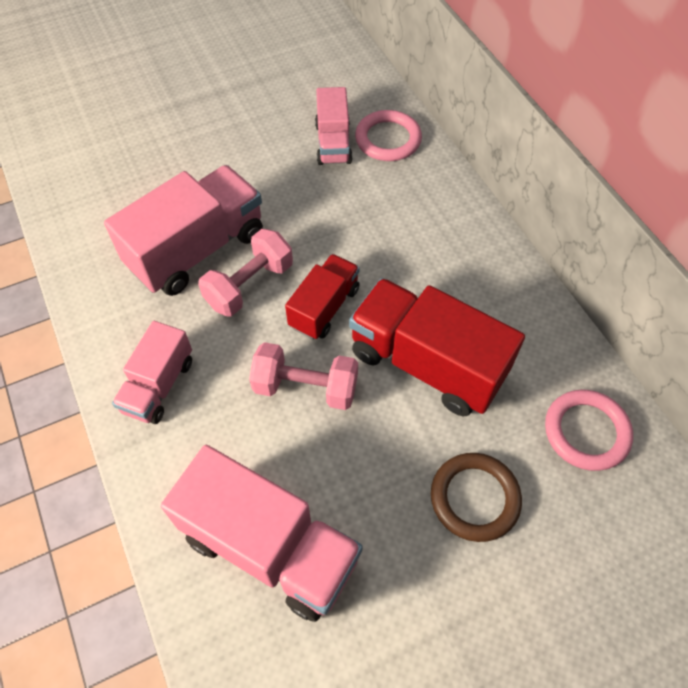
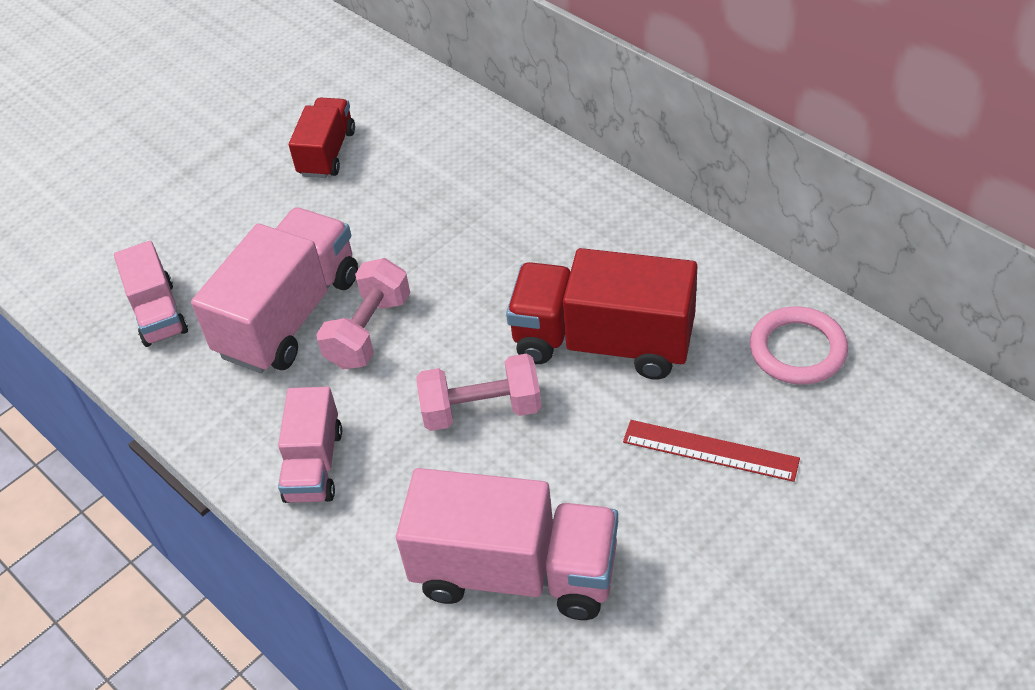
camera: 15 degrees left, 10 degrees down
(324, 308) = (465, 326): red truck -> red truck (327, 153)
(333, 143) = (395, 157): pink truck -> pink truck (158, 313)
(388, 139) = (457, 133): pink ring -> none
(474, 498) = (710, 450): brown ring -> red ruler

